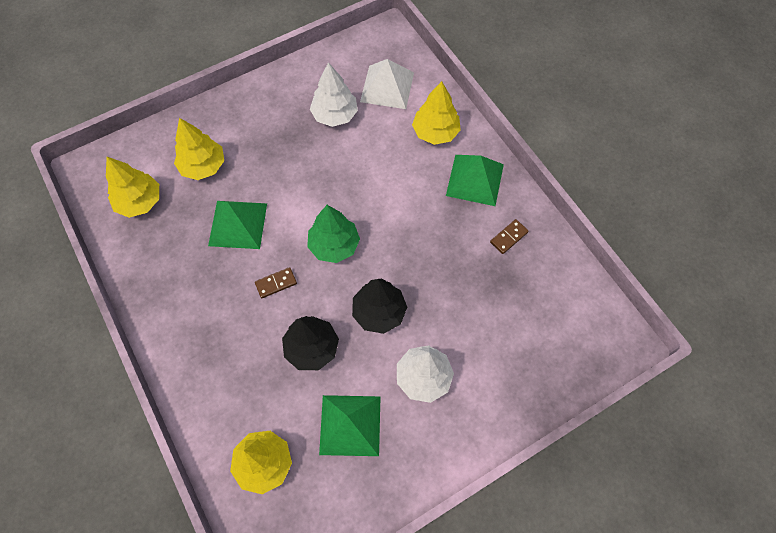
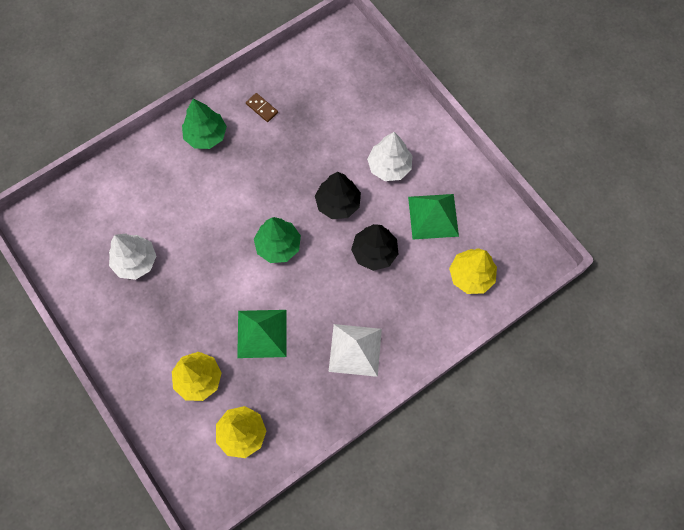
camera: 95 degrees left, 5 degrees up
(276, 283) = (319, 290): brown domino -> none
(387, 87) = (101, 216): white pyramid -> white pyramid (355, 350)
(435, 132) = (155, 170): yellow tree -> none
(474, 179) = (206, 135): green pyramid -> green tree

